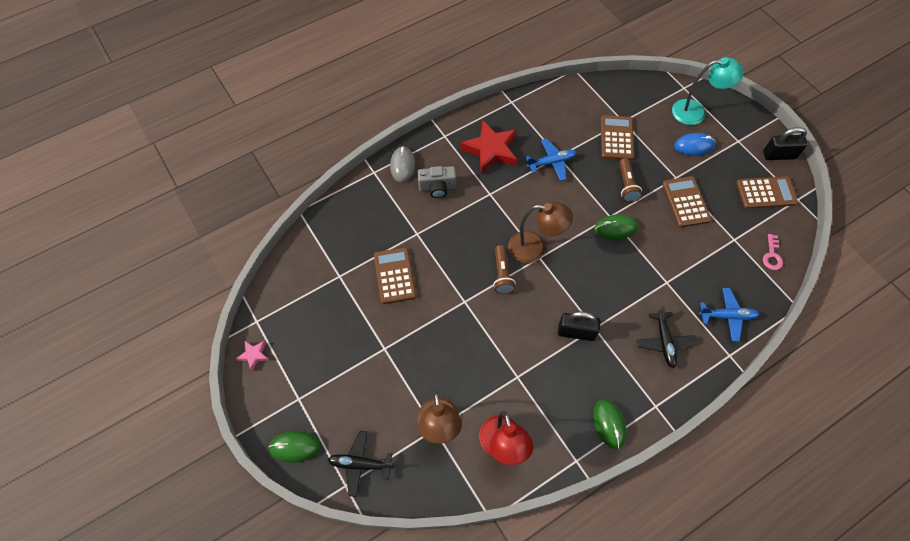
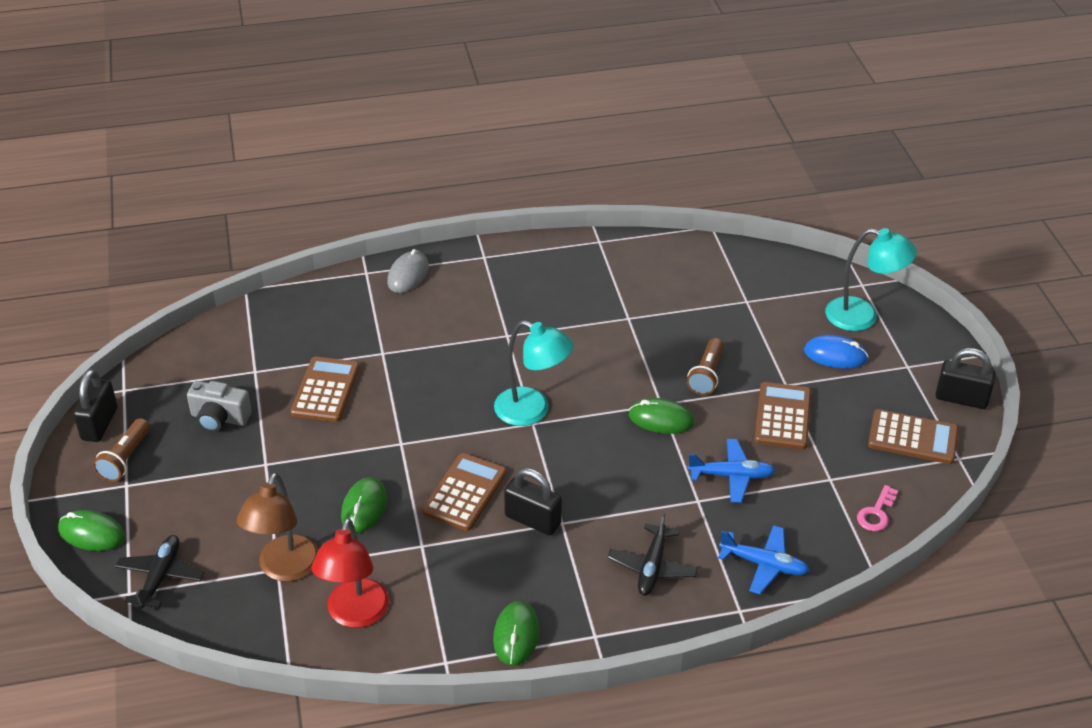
camera: 20 degrees right, 20 degrees down
(254, 355) = (99, 424): pink star -> black padlock
(360, 464) = (160, 576): black plane -> black plane turned 75 degrees clockwise
(437, 187) = (440, 310): grey camera -> grey camera (219, 418)
(466, 360) = (364, 507): none -> green mouse
(491, 150) = (537, 288): red star -> none
(502, 274) = (469, 428): brown flashlight -> brown flashlight (125, 459)
(535, 248) = (532, 411): brown lamp -> turquoise lamp
(551, 162) = (614, 322): blue plane -> blue plane (731, 476)
(616, 138) = (725, 318): brown calculator -> brown calculator (465, 492)

